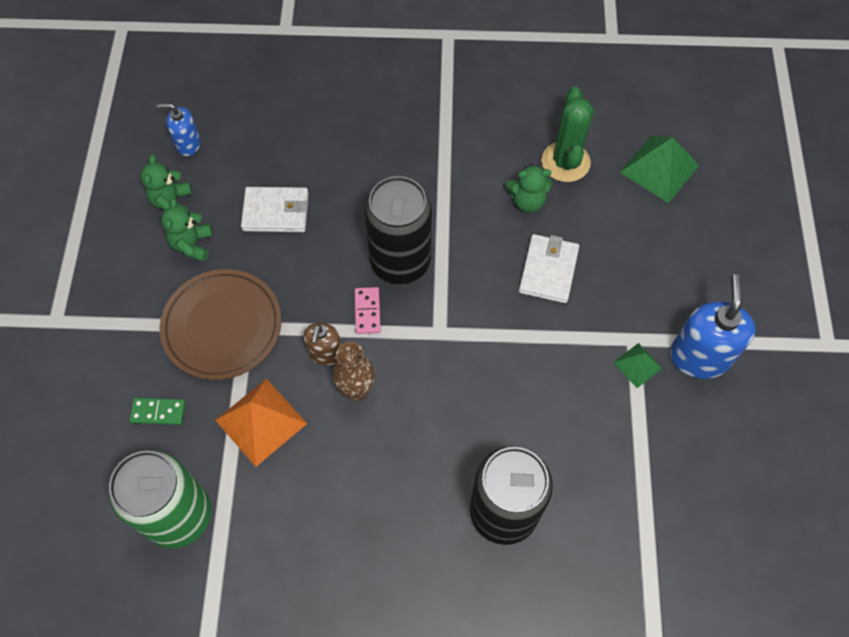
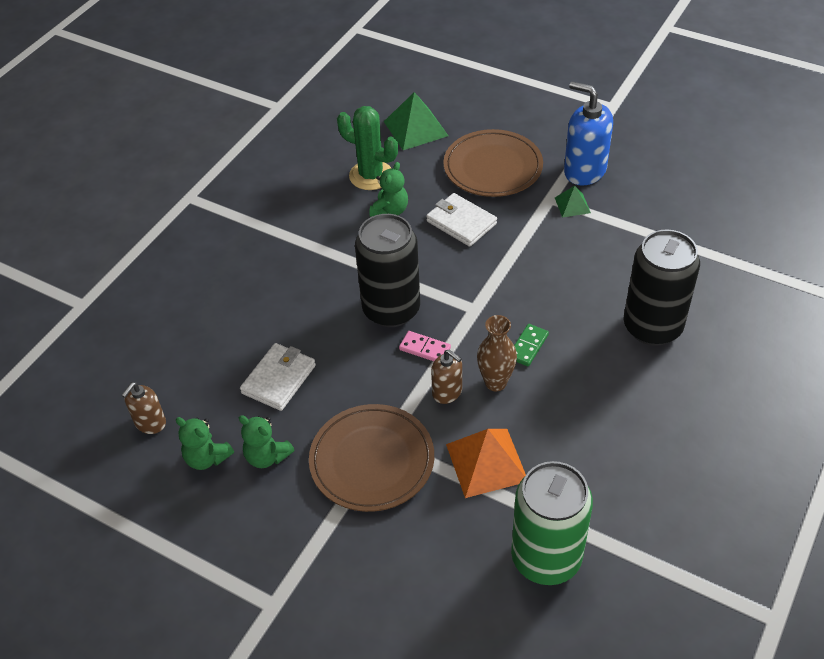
camera: 60 degrees left, 15 degrees down
(158, 412) = (431, 542): green domino -> green domino (528, 346)
(188, 144) = (150, 423): blue soap dispenser -> brown soap dispenser
(647, 265) = (493, 167): none -> brown plate

